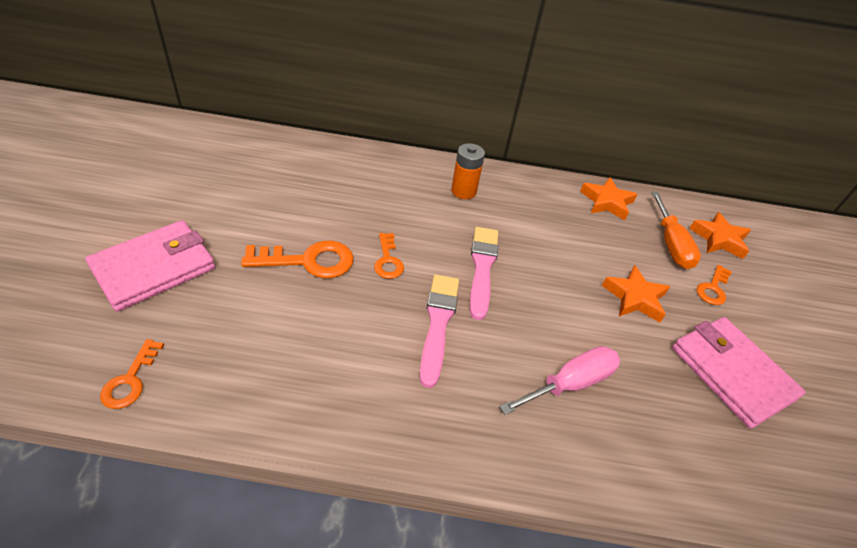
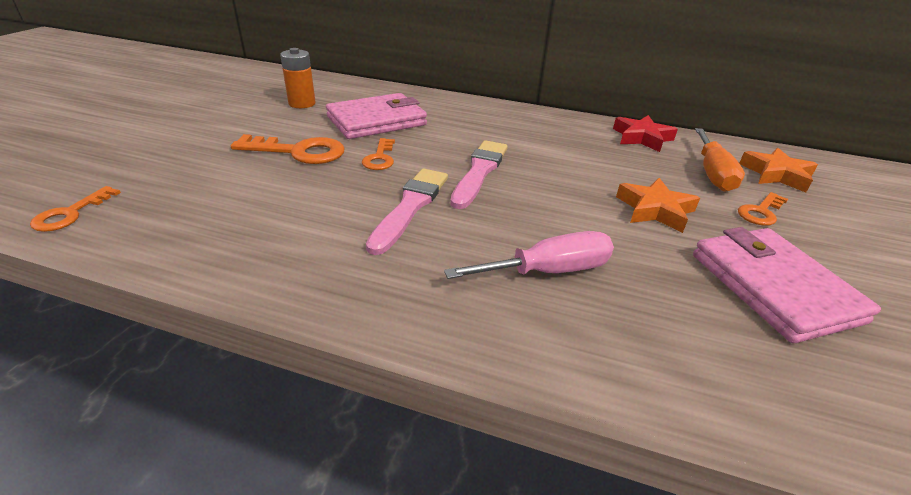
camera: 15 degrees right, 10 degrees down
(154, 268) = (151, 144): pink wallet -> pink wallet (377, 121)
(463, 191) = (483, 120): orange battery -> orange battery (302, 103)
(607, 202) = (642, 138): orange star -> red star

